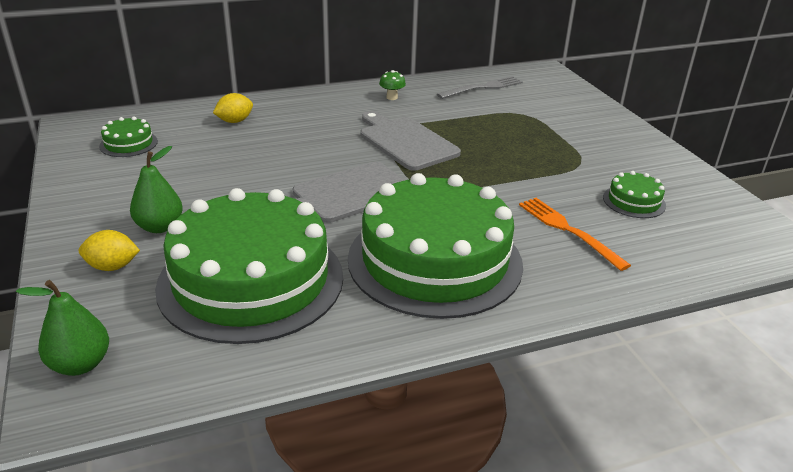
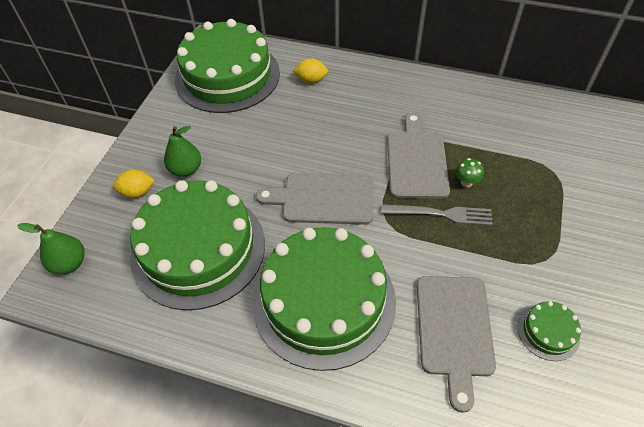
camera: 40 degrees right, 20 degrees up
(112, 267) = (137, 192): yellow lemon -> yellow lemon turned 45 degrees counterclockwise
(128, 144) = (227, 76): green cake -> green cake, size x2.49
(392, 97) = (453, 100): green mushroom -> green mushroom (466, 182)
(483, 88) = (548, 120): grey fork -> grey fork (441, 214)
(568, 230) = (454, 330): orange fork -> grey cutting board

